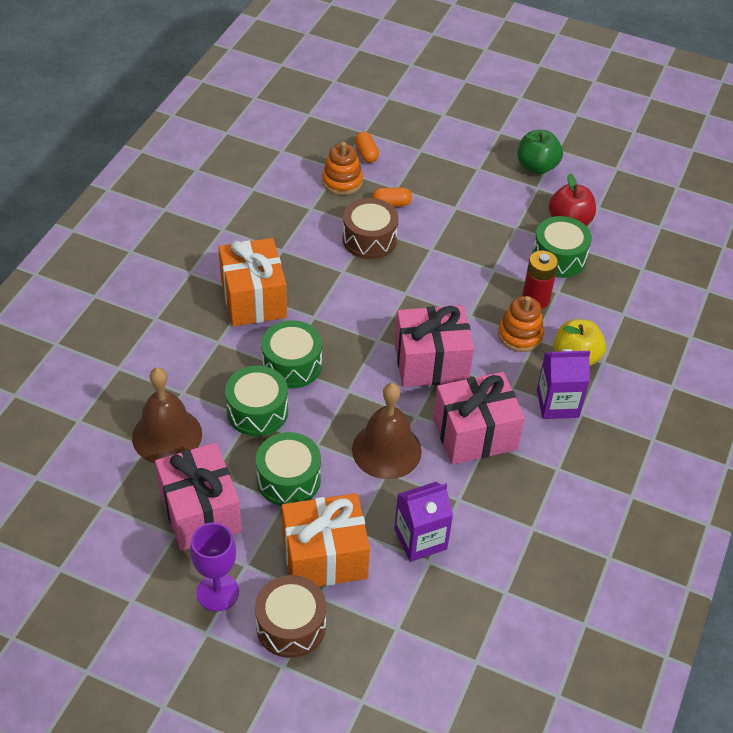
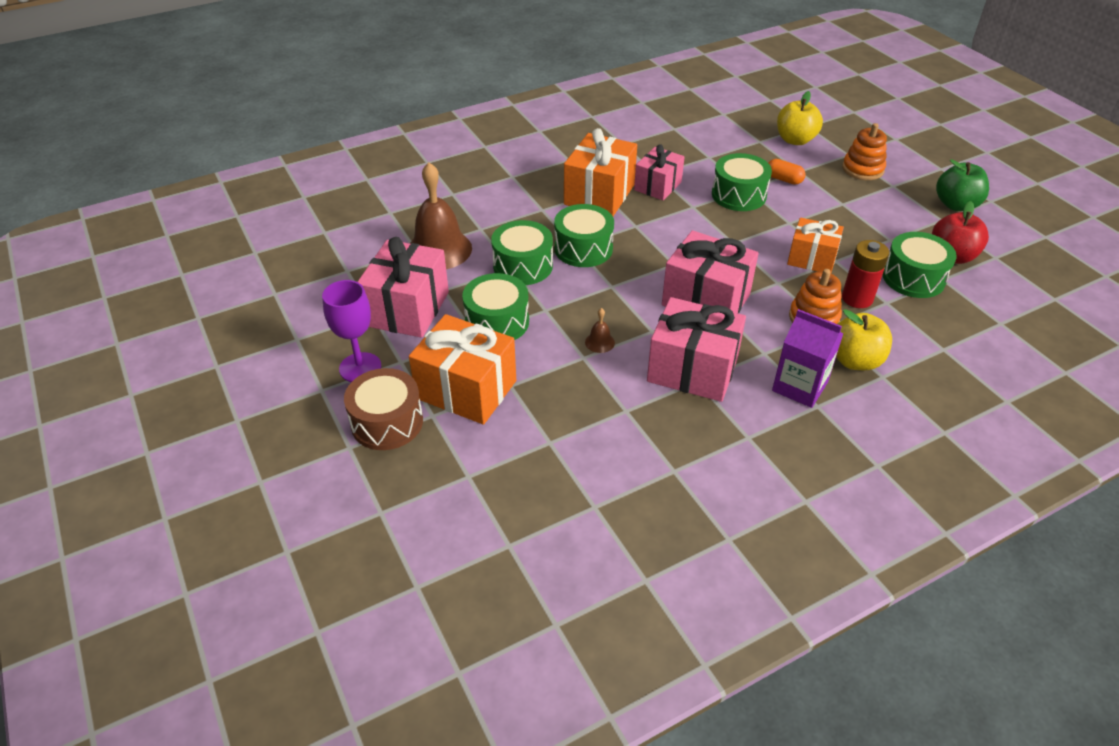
camera: 40 degrees right, 5 degrees down
(295, 263) = (658, 186): none -> pink gift
(342, 181) = (754, 150): orange stacking toy -> orange stacking toy (862, 169)
(366, 154) = (795, 140): orange capsule -> yellow apple
(369, 239) = (738, 195): brown drum -> green drum
(386, 450) = (599, 342): brown bell -> brown bell, size x0.41
(420, 539) = (560, 421): purple carton -> none
(475, 278) = (811, 259): none -> orange gift

